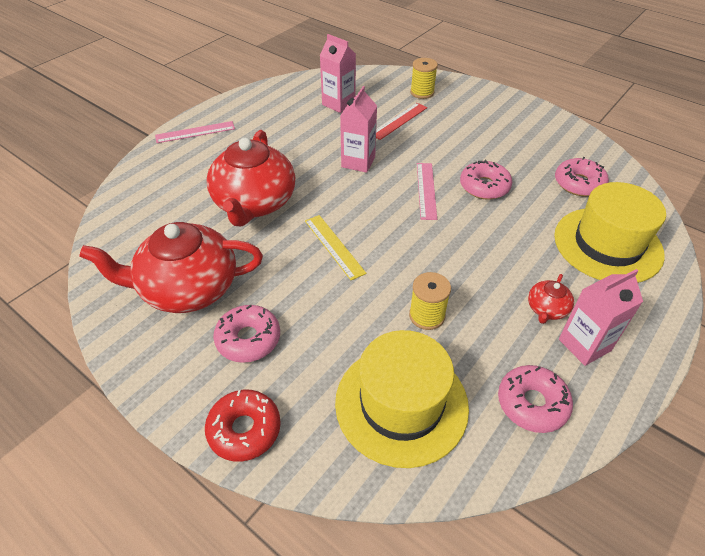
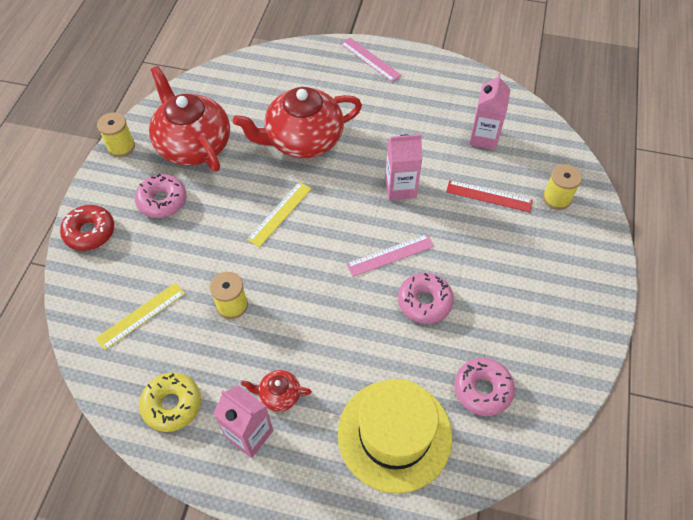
camera: 65 degrees right, 10 degrees up
(130, 359) = (121, 147): none -> yellow spool
(401, 404) = (141, 315): yellow hat -> yellow ruler
(532, 403) = (172, 405): pink donut -> yellow donut

